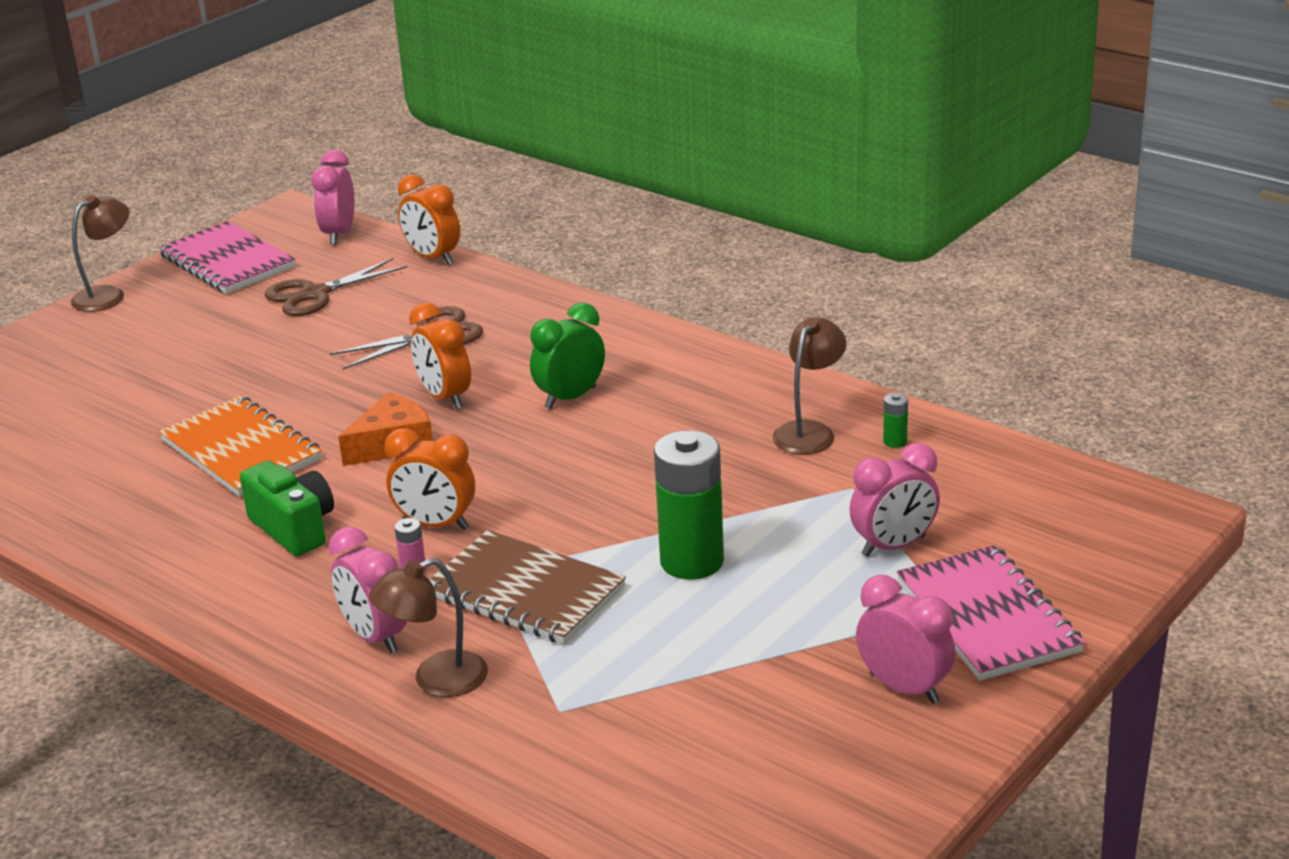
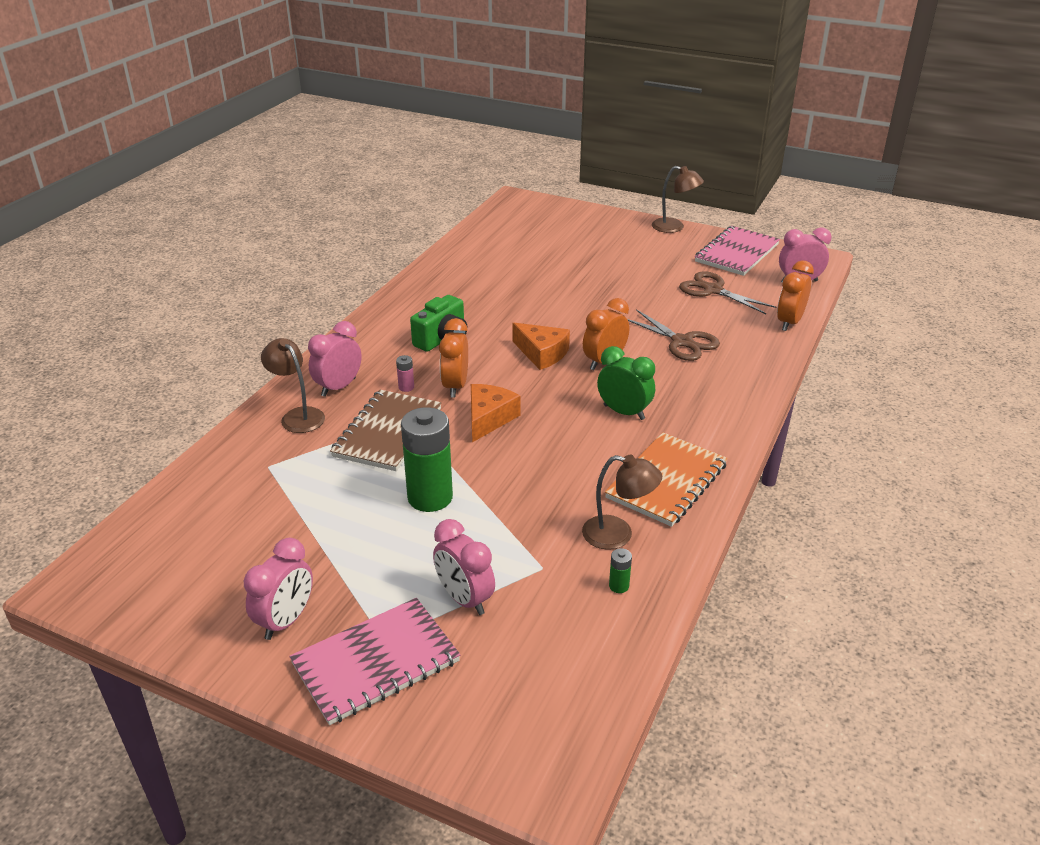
camera: 75 degrees right, 5 degrees up
(241, 450) = (519, 305): orange notebook -> orange notebook (667, 481)
(533, 501) = (489, 418): none -> orange cheese

